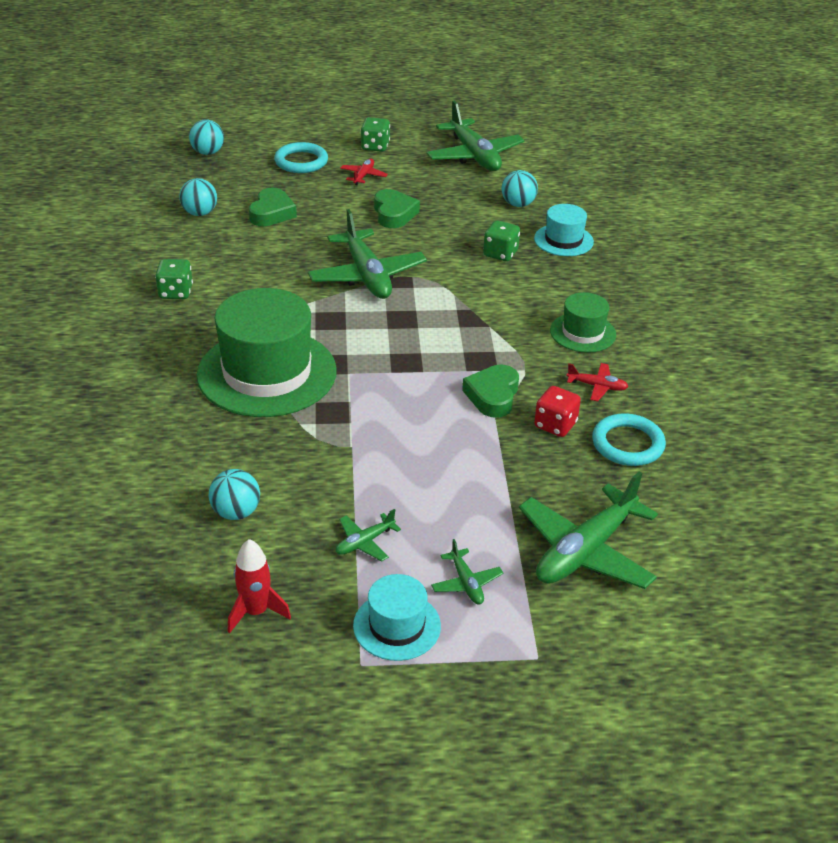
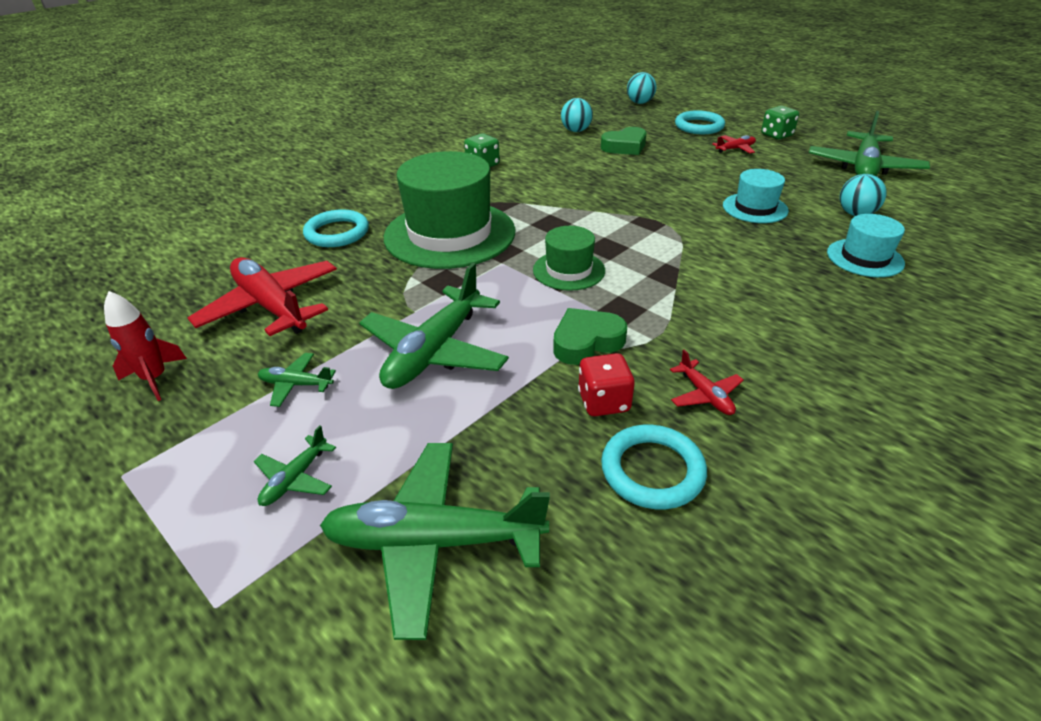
camera: 50 degrees right, 0 degrees up
(166, 427) = (337, 233): none -> turquoise ring
(236, 512) = (271, 306): turquoise ball -> red plane
(367, 276) = (629, 208): green plane -> green plane (434, 351)
(394, 214) = (721, 179): green heart -> none
(397, 626) = (193, 467): turquoise hat -> turquoise hat (755, 208)
(500, 254) = (776, 241): green dice -> none
(583, 332) = (765, 340): green hat -> green hat (569, 270)

